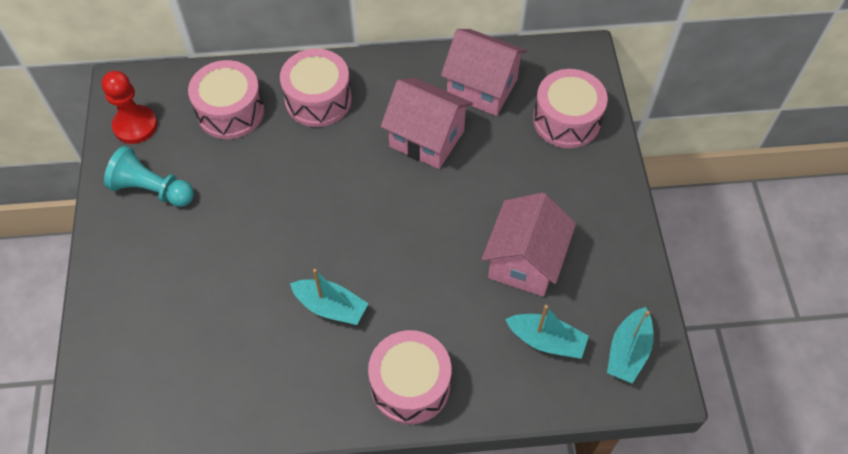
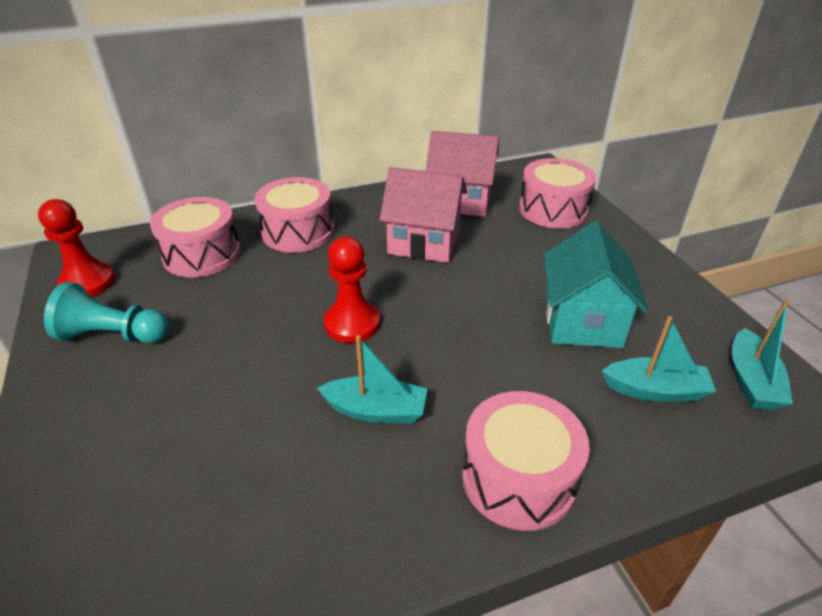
camera: 15 degrees left, 20 degrees down
(336, 220) = (352, 323): none -> red pawn
(524, 261) = (582, 321): pink house -> turquoise house

